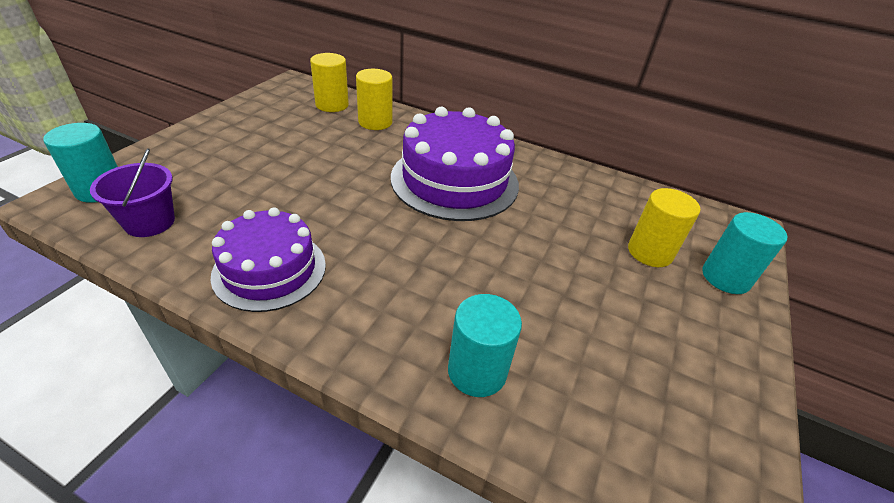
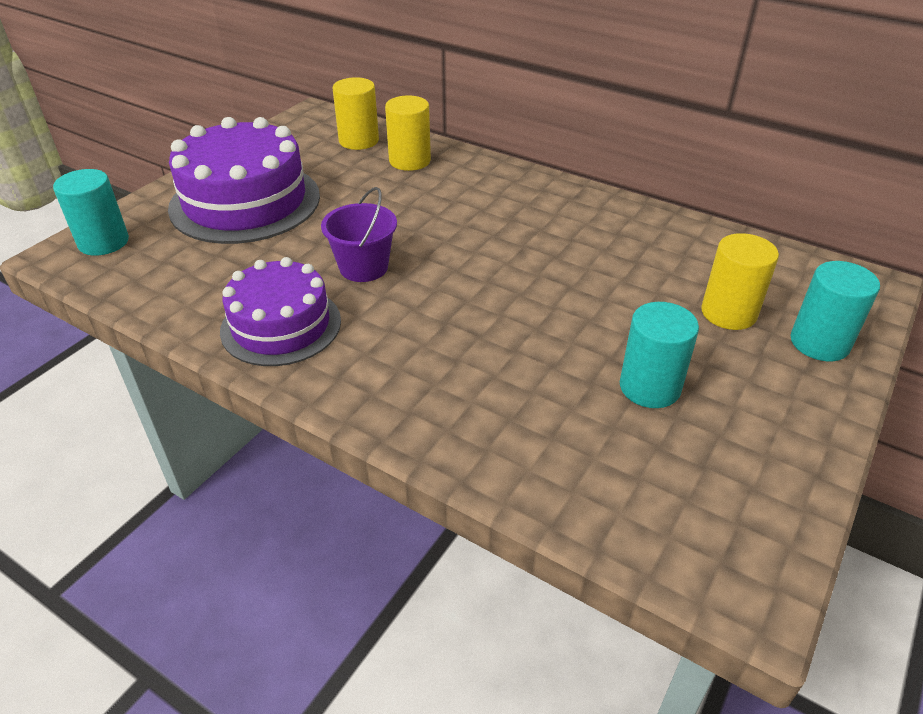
camera: 10 degrees right, 0 degrees up
(150, 222) = (156, 276): purple bucket -> purple bucket (363, 267)
(454, 180) = (499, 229): purple cake -> purple cake (245, 202)
(477, 371) = (495, 429): turquoise cylinder -> turquoise cylinder (649, 387)

